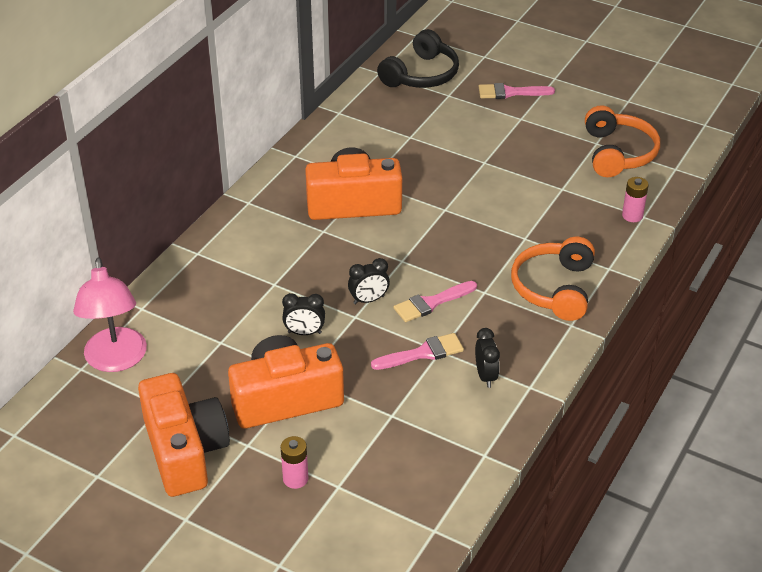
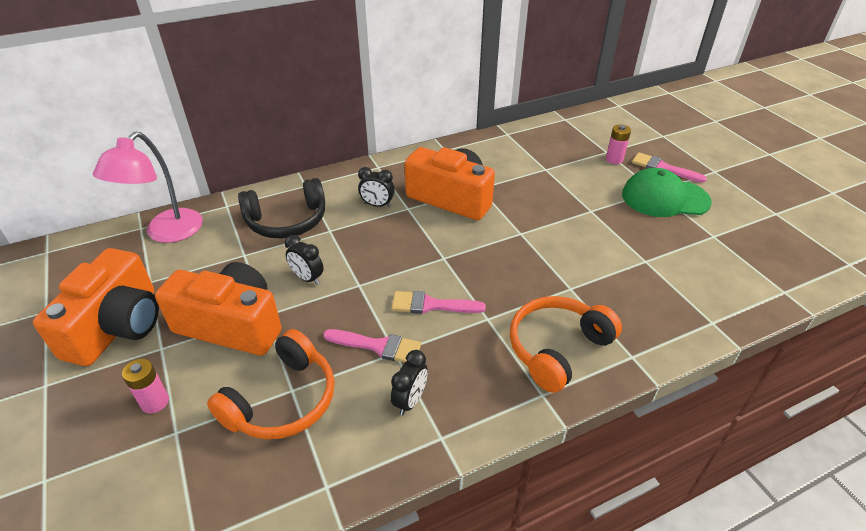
camera: 35 degrees right, 0 degrees up
(368, 300) = (384, 277): black clock -> black clock (377, 205)
(421, 75) = (597, 131): black headphones -> black headphones (287, 221)
(534, 123) = (664, 198): none -> green cap
(617, 153) = (729, 253): orange headphones -> orange headphones (282, 400)
(632, 216) = (700, 316): pink battery -> pink battery (614, 159)

